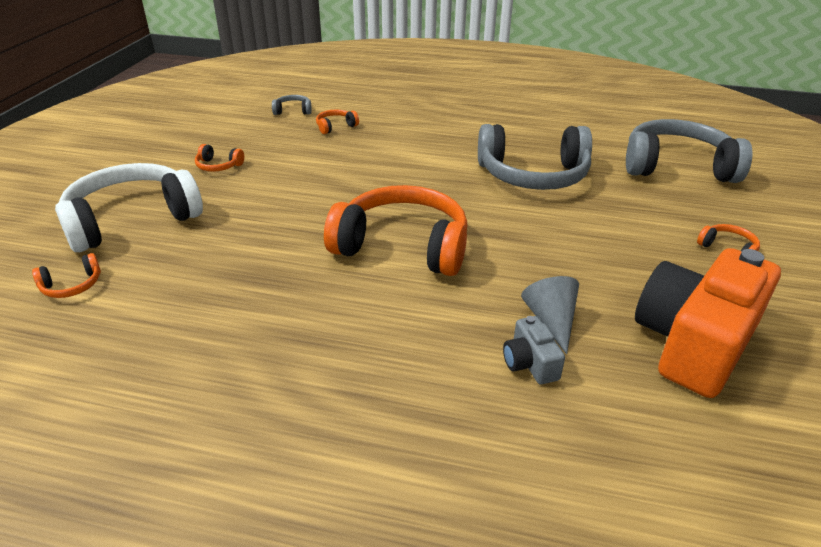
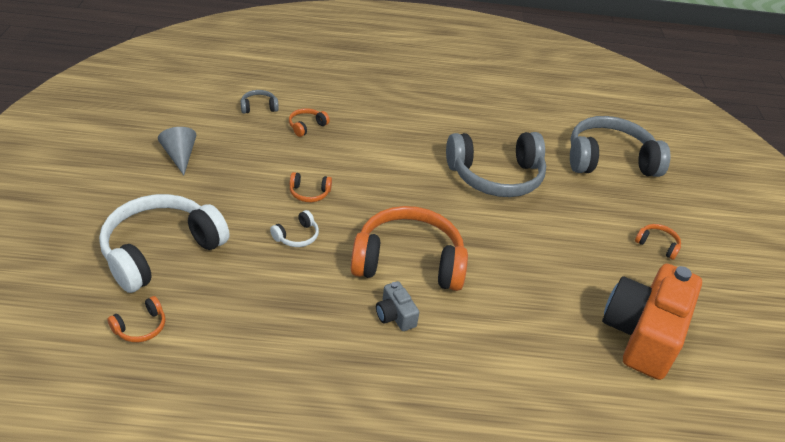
camera: 15 degrees left, 5 degrees up
(218, 166) = (214, 182): orange headphones -> orange headphones (309, 193)
(284, 215) = (297, 236): none -> white headphones
(530, 363) = (532, 363): grey camera -> grey camera (395, 315)
(551, 321) = (540, 324): grey cone -> grey cone (180, 156)

